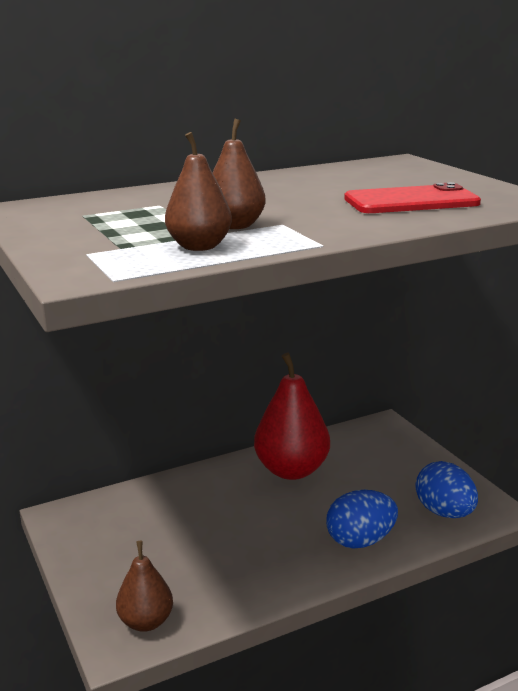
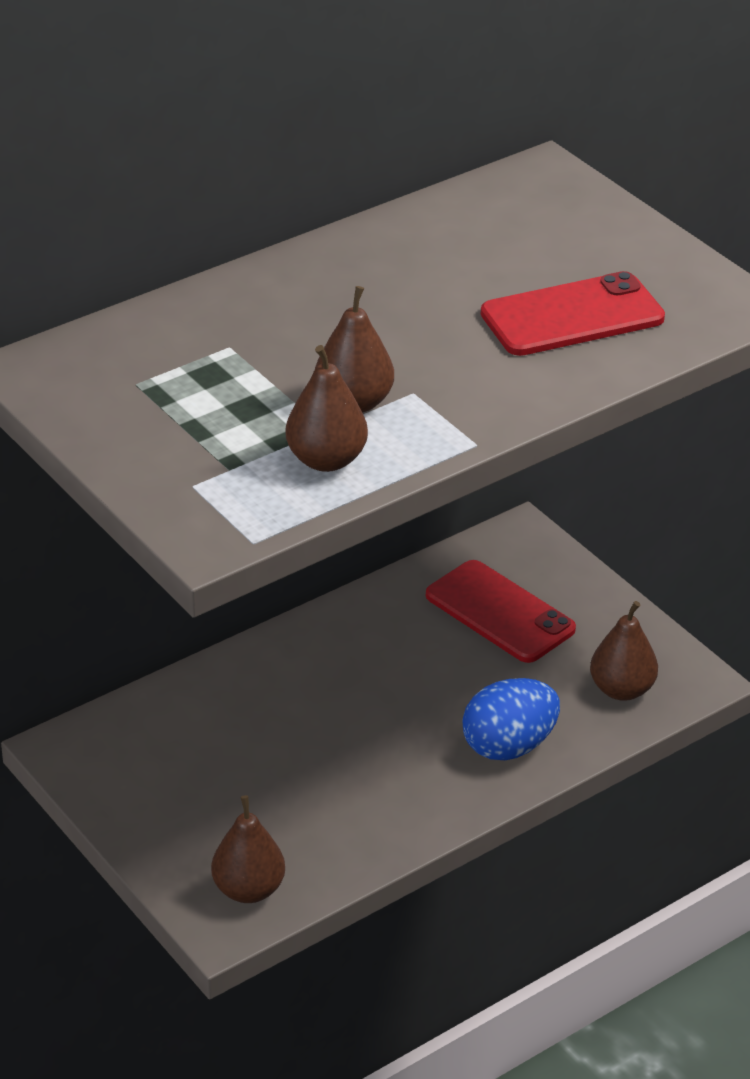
camera: 10 degrees left, 15 degrees up
(291, 470) = (391, 636): red pear -> none
(365, 462) = (499, 612): none -> red phone
(444, 512) = (622, 689): blue egg -> brown pear

